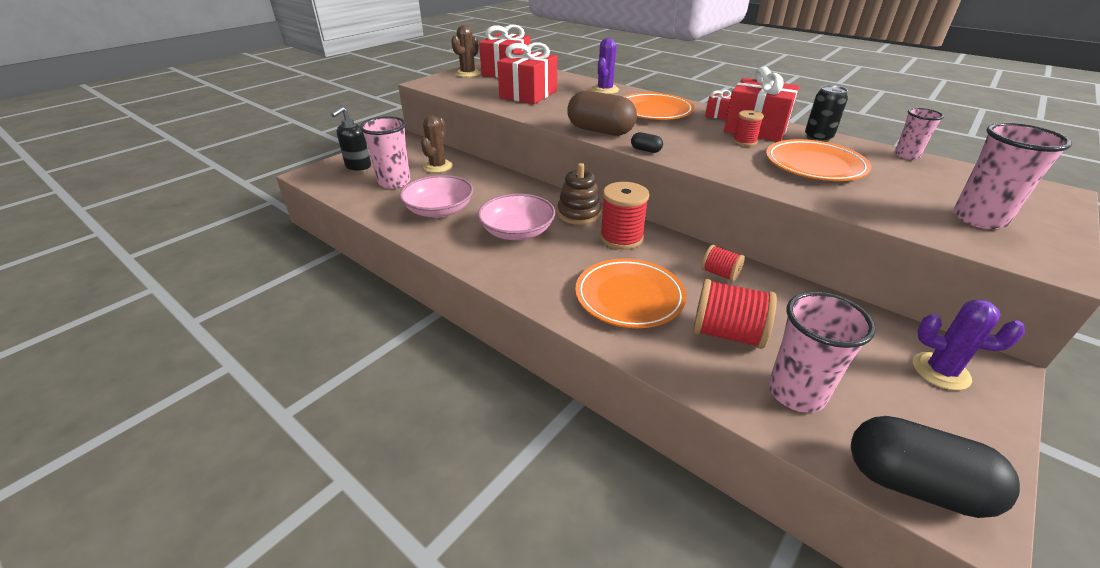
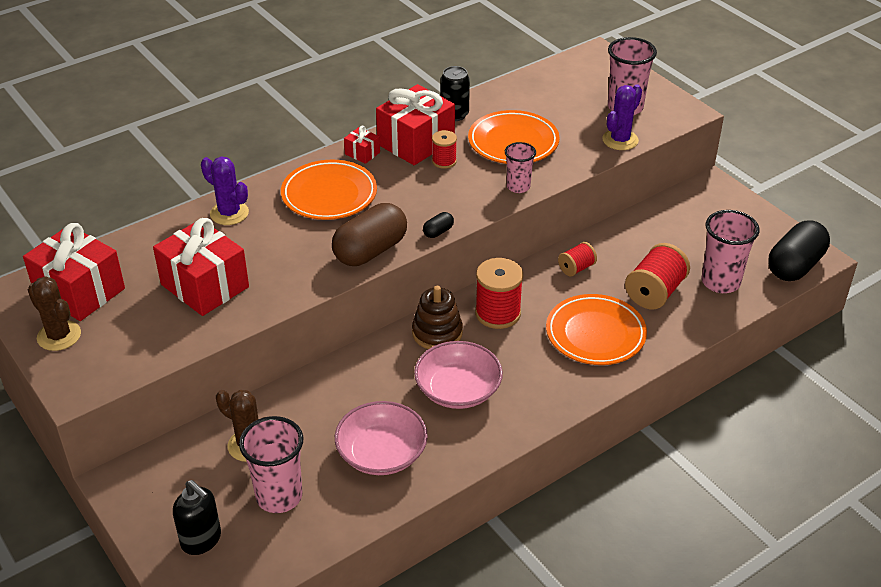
camera: 75 degrees left, 5 degrees up
(906, 155) = (512, 85): pink cup -> pink cup (518, 187)
(940, 371) = (711, 209): purple cactus -> purple cactus (620, 140)

